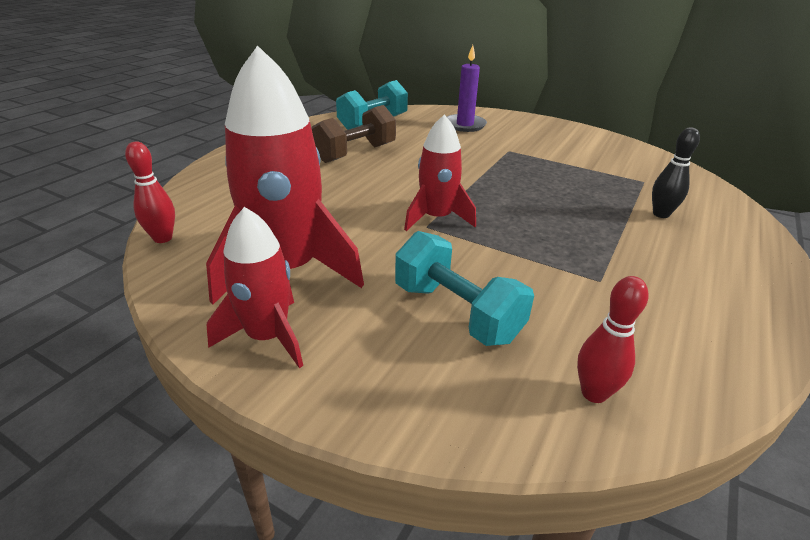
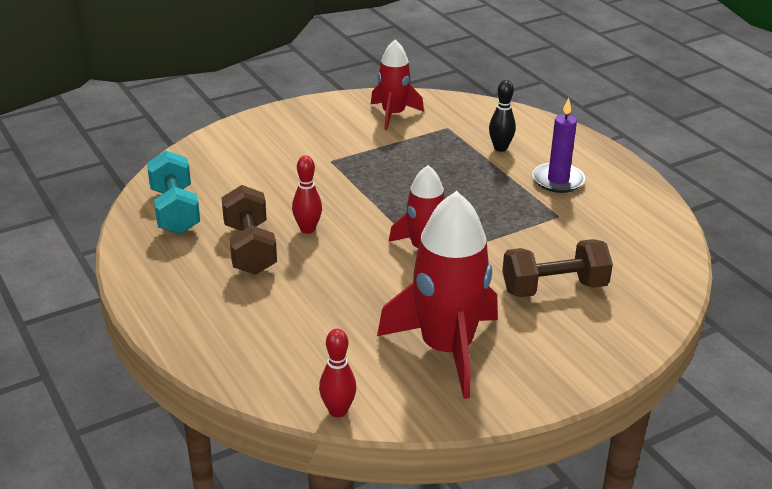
camera: 60 degrees left, 0 degrees up
(268, 337) = (527, 378): red rocket -> red rocket (393, 114)
(456, 312) = (554, 288): turquoise dumbbell -> brown dumbbell
(465, 125) = (245, 158): purple candle -> purple candle (558, 180)
(594, 393) = (653, 269): red bowling pin -> red bowling pin (307, 229)

